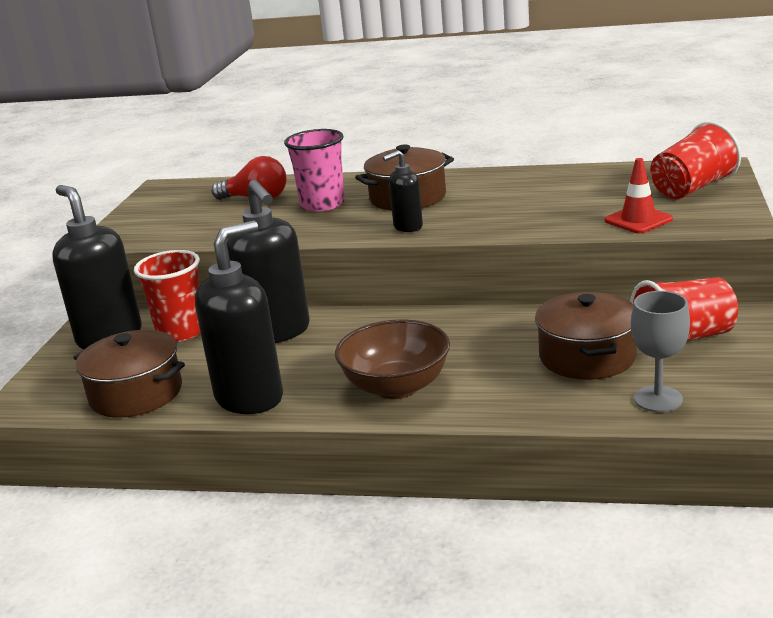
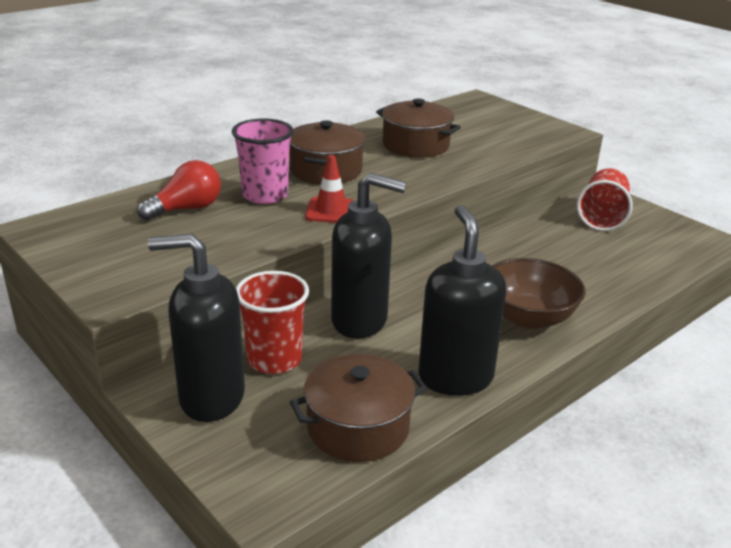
camera: 55 degrees left, 5 degrees up
(407, 227) = (382, 192): black soap dispenser -> none
(587, 357) = (582, 247): brown pot -> brown pot (416, 145)
(638, 220) = (514, 144): red traffic cone -> red traffic cone (331, 211)
(658, 399) = (662, 256): grey goblet -> none
(692, 188) = (496, 116): red cup -> none

